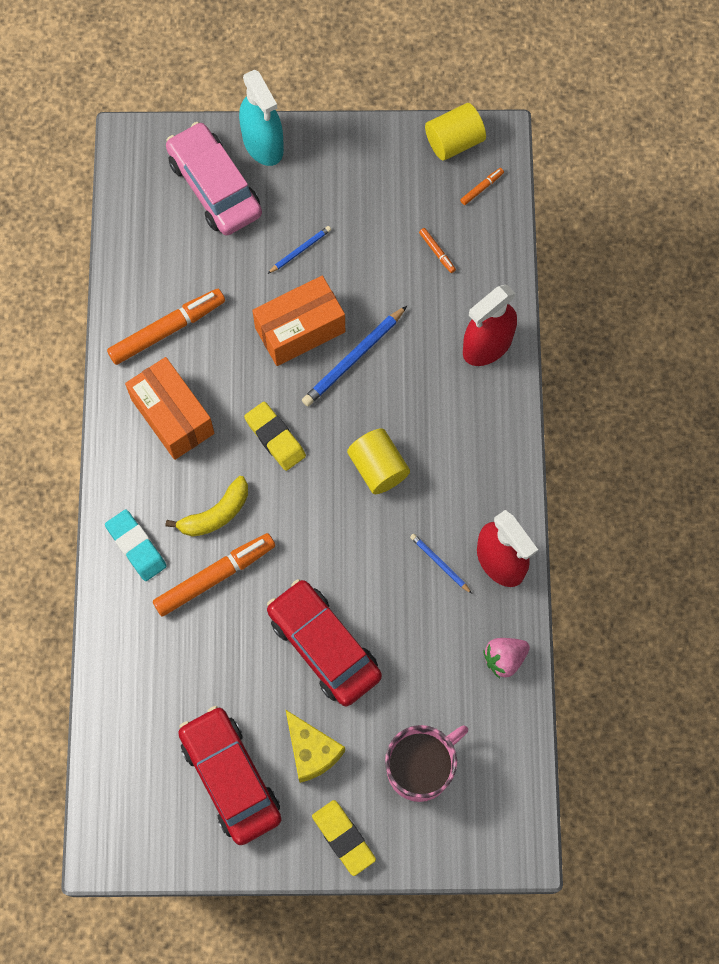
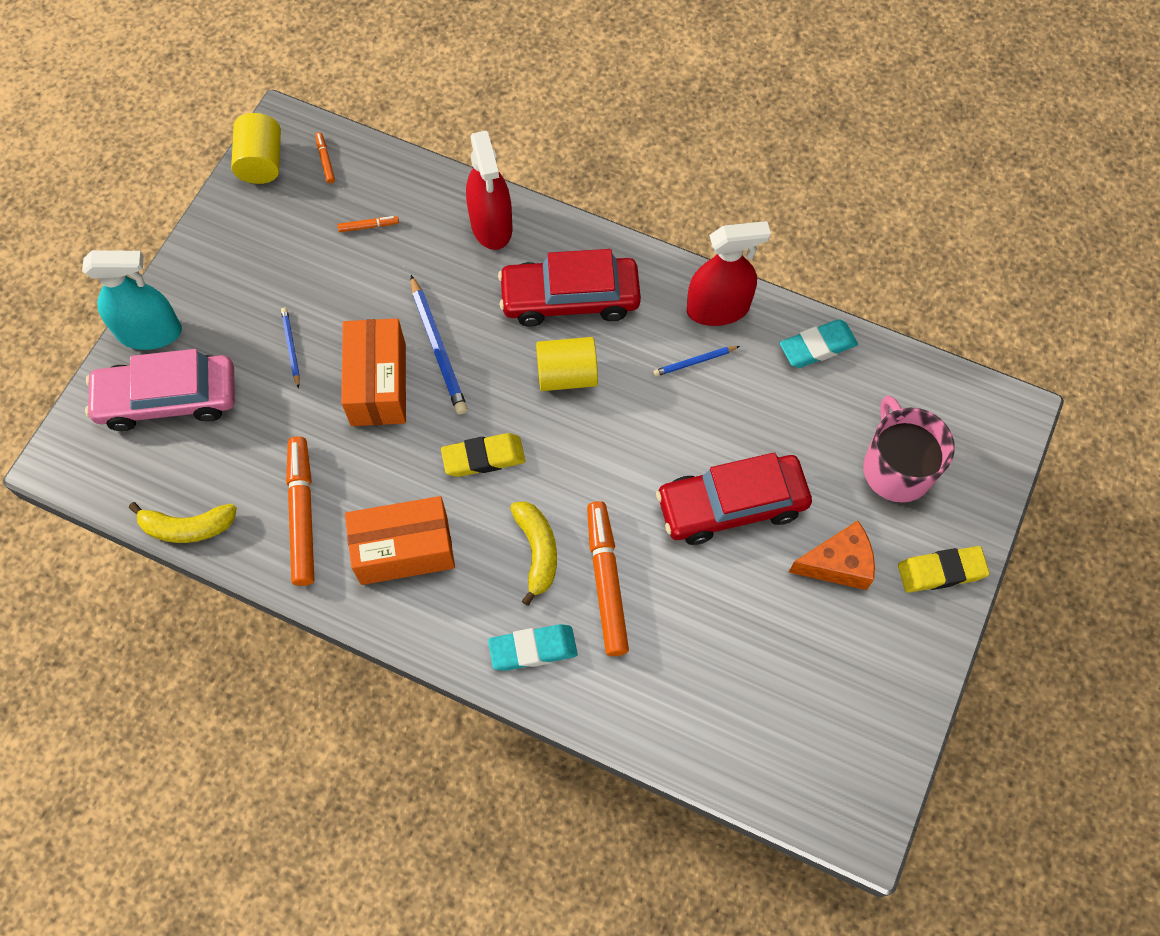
camera: 65 degrees left, 5 degrees down
(120, 256) = (188, 527): none -> yellow banana
(231, 778) = (833, 657): red car -> red car (570, 298)
(311, 751) = (837, 564): yellow cheese -> orange cheese
(504, 659) = (817, 347): pink strawberry -> turquoise eraser

